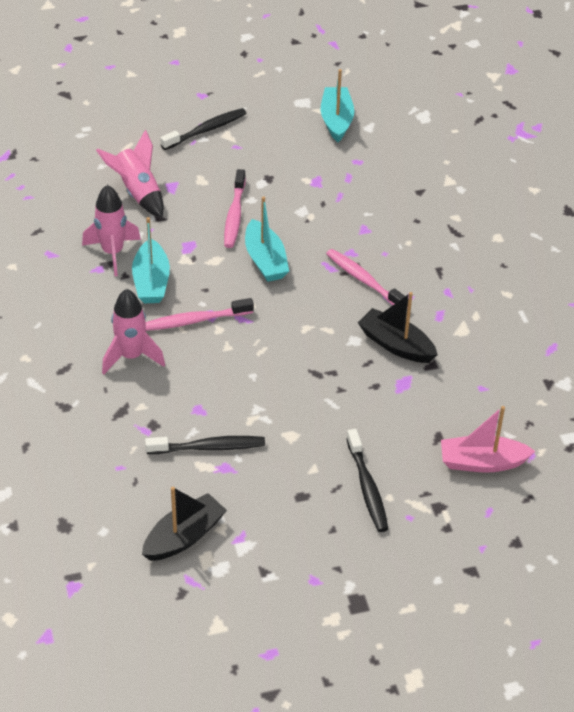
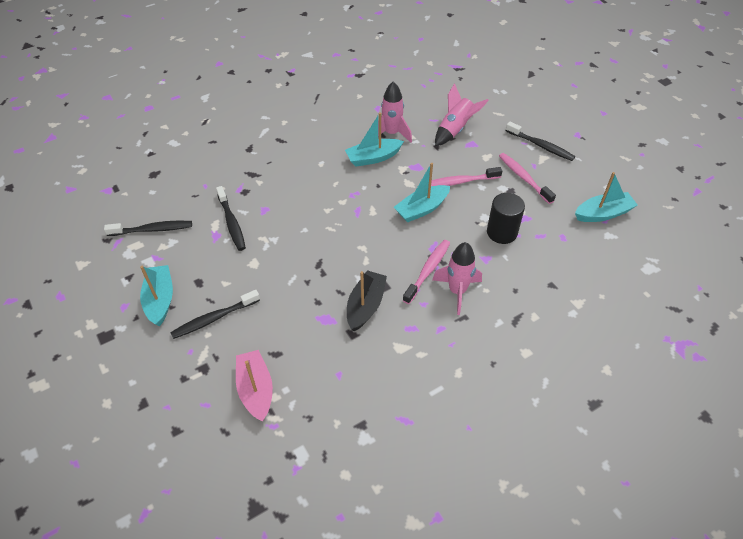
camera: 75 degrees right, 5 degrees up
(131, 356) = (301, 166): pink rocket -> pink rocket (457, 291)
(184, 537) = (152, 230): black boat -> black toothbrush
(195, 320) = (346, 188): pink toothbrush -> pink toothbrush (524, 178)
(317, 539) = (160, 300): none -> turquoise boat
(331, 205) = (502, 232): none -> black cylinder

